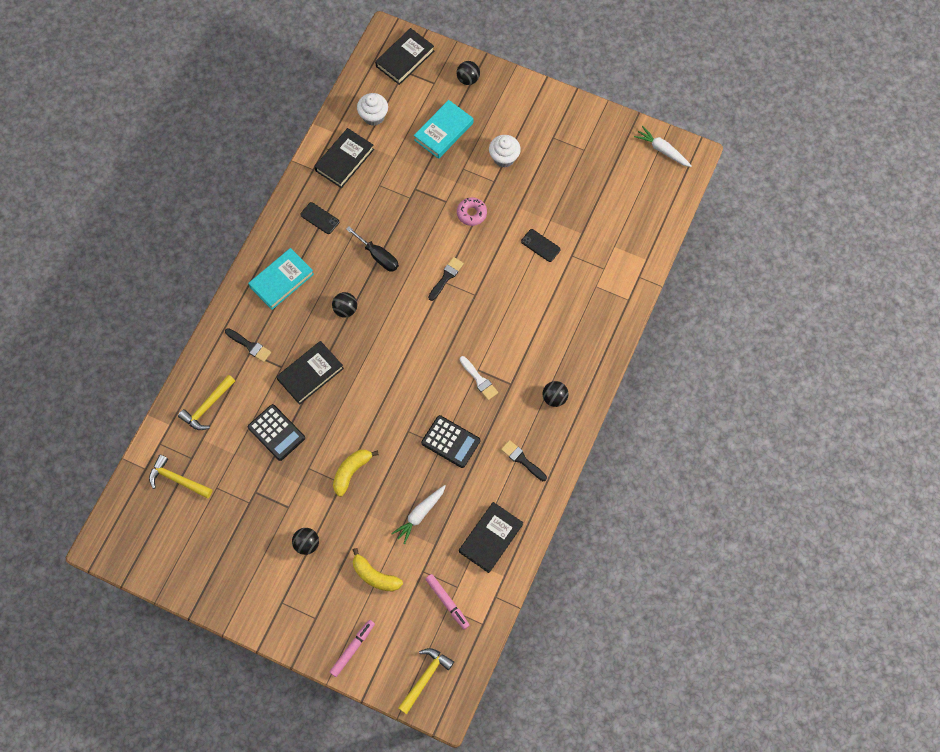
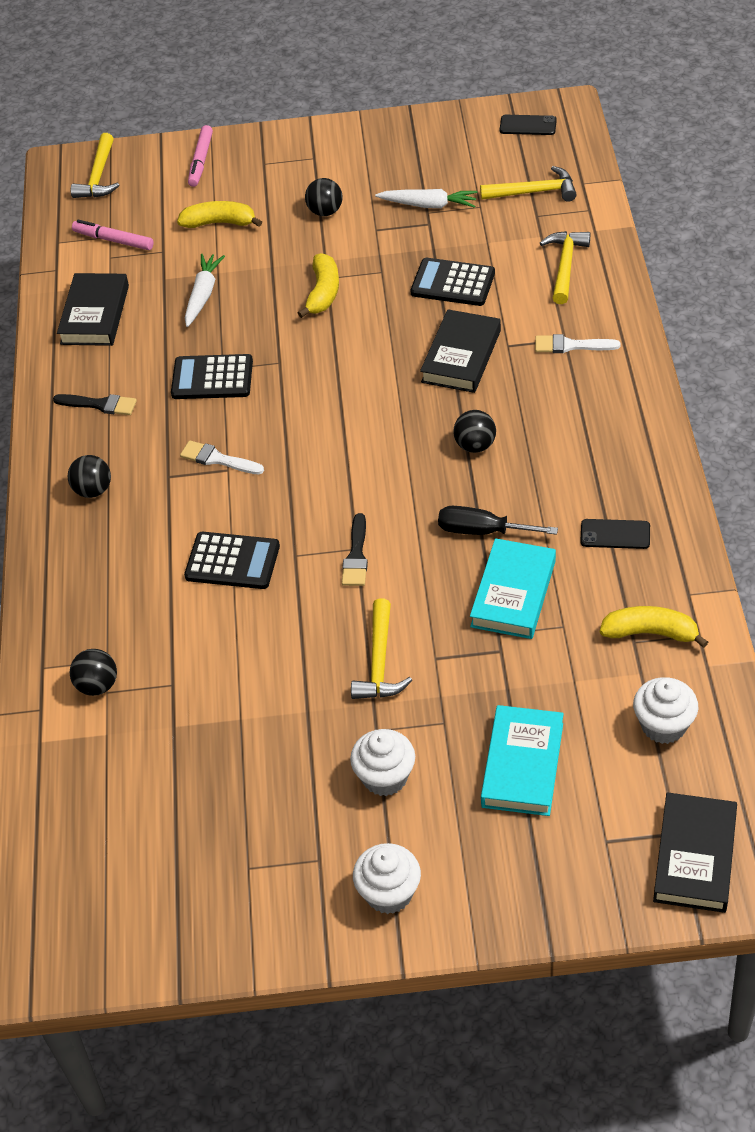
camera: 155 degrees right, 20 degrees down
(249, 346) = (571, 345): black brush -> white brush
(282, 280) = (597, 433): turquoise book -> turquoise book (513, 593)
(344, 160) = (650, 633): black book -> yellow banana
(468, 79) = (549, 882): black ball -> black ball (97, 685)
(471, 213) = (379, 662): pink donut -> yellow hammer
(507, 309) = (232, 561): none -> black calculator
(533, 109) = (389, 893): none -> white cupcake
(540, 245) = (233, 673): black phone -> black phone (528, 125)
(662, 150) = (97, 946): white carrot -> white carrot (428, 205)

